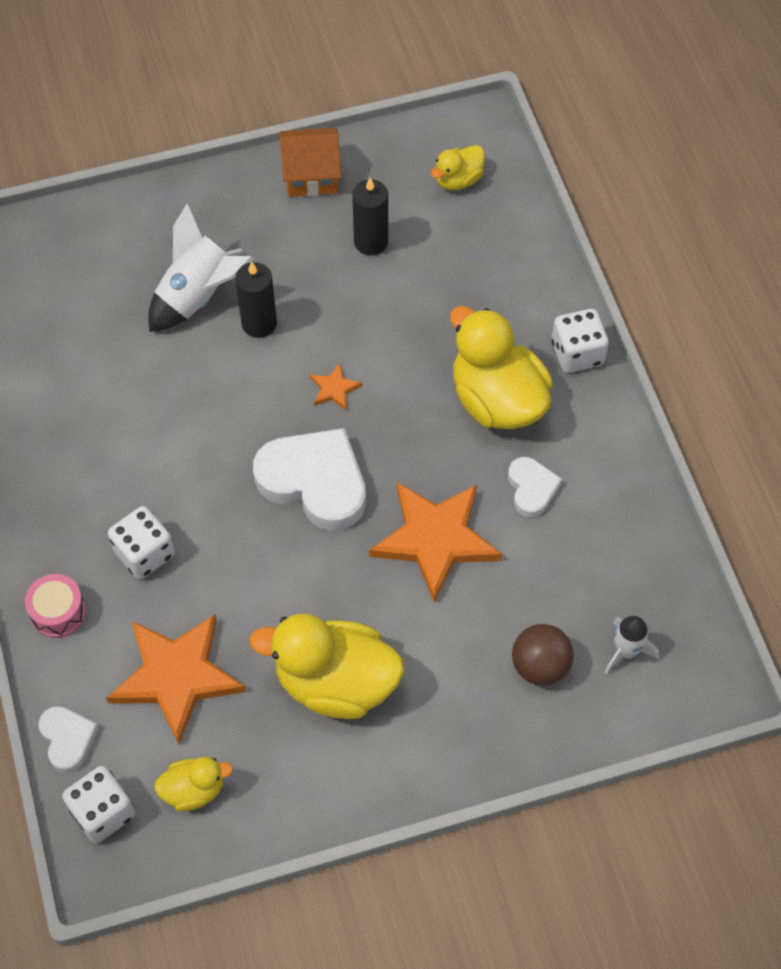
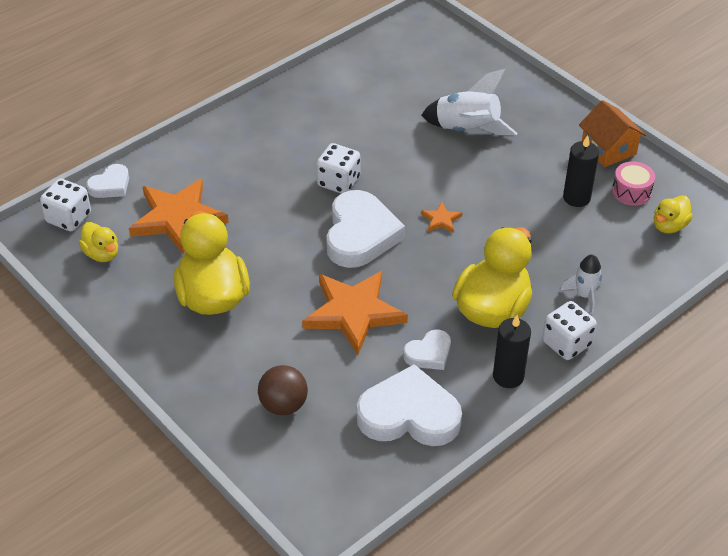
camera: 65 degrees right, 15 degrees down
(58, 612) = (195, 150): pink drum -> pink drum (631, 192)
(144, 553) = (258, 173): white dice -> white dice (338, 182)
(259, 323) = (467, 165): black candle -> black candle (508, 376)
(458, 180) = (669, 226): yellow duck -> yellow duck turned 75 degrees counterclockwise
(608, 544) = (409, 415): none -> white heart
(626, 650) = (323, 454): white rocket -> white rocket (584, 295)

